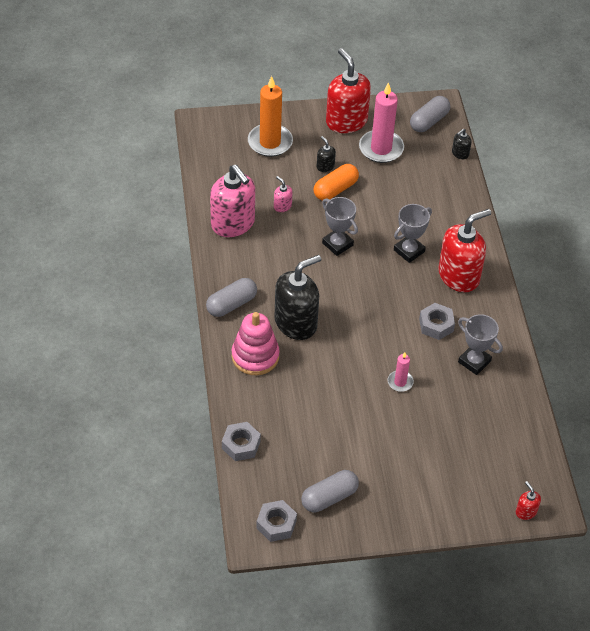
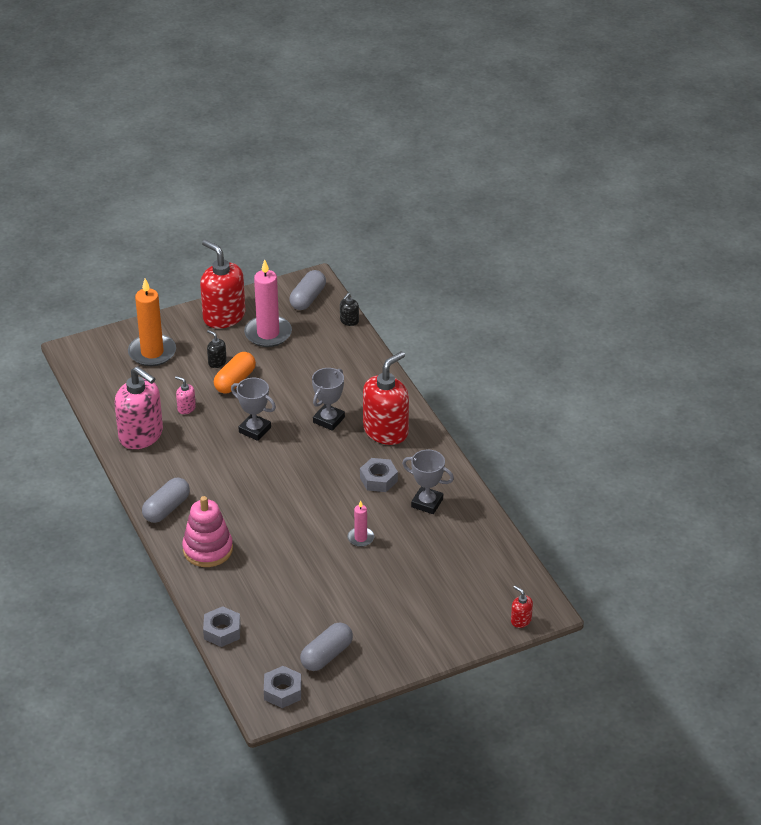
camera: 15 degrees left, 10 degrees down
(296, 323) = (238, 510): black soap dispenser -> none

